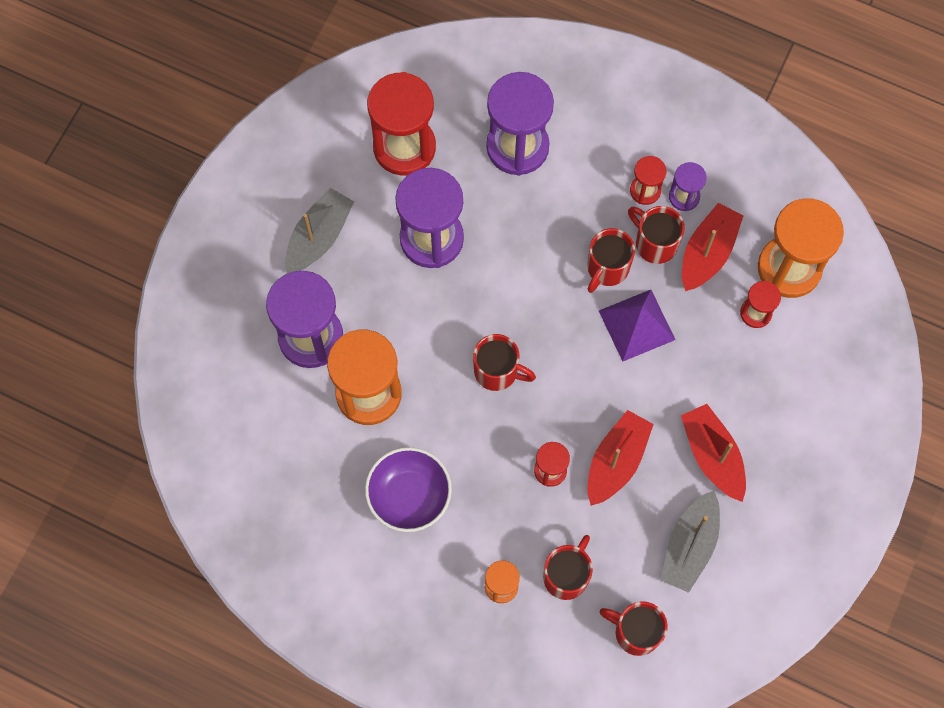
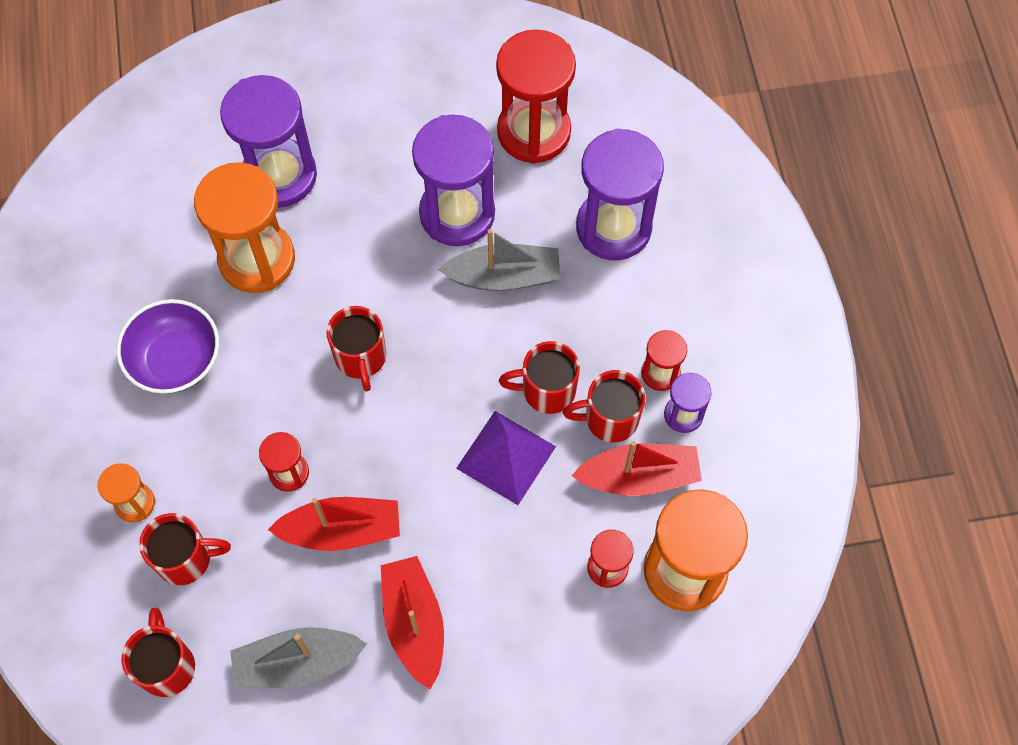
camera: 55 degrees right, 5 degrees down
(319, 237) = (386, 119): grey boat -> grey boat (504, 276)
(655, 243) = (609, 419): red mug -> red mug turned 105 degrees counterclockwise
(712, 456) = (414, 623): red boat -> red boat turned 45 degrees counterclockwise

